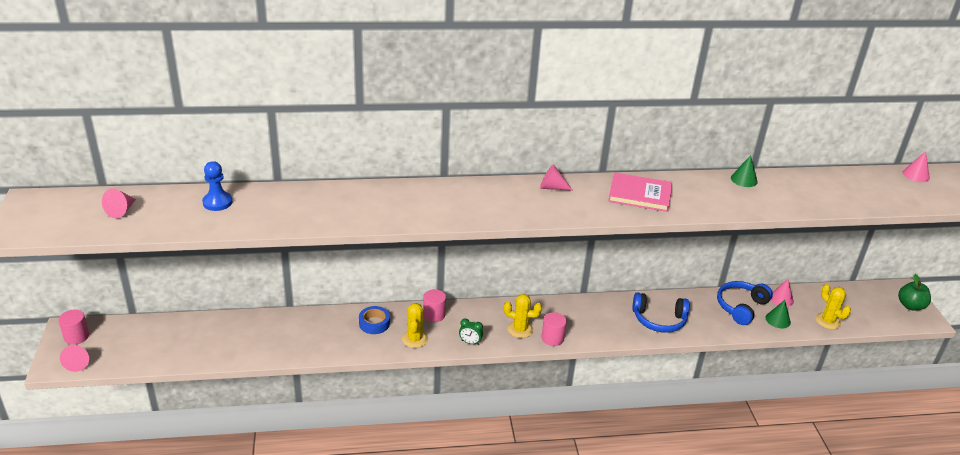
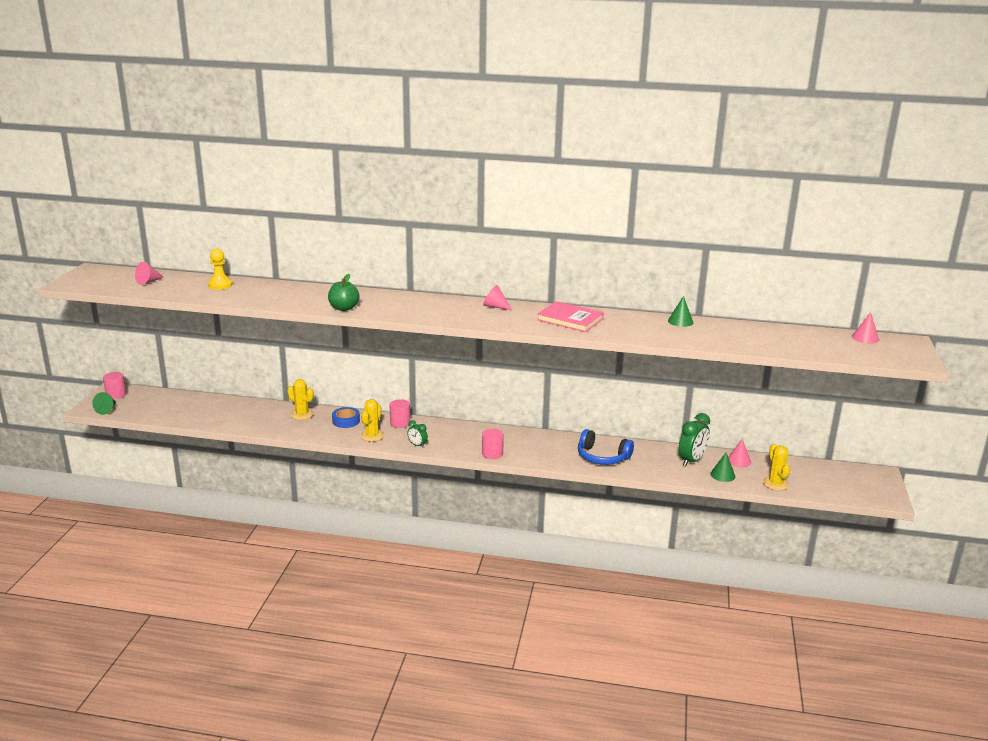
camera: 20 degrees right, 10 degrees down
(78, 363) = (107, 410): pink cone -> green cone
(217, 202) = (220, 285): blue pawn -> yellow pawn
(520, 329) = (468, 443): yellow cactus -> yellow cactus (302, 414)
(741, 307) = (691, 460): blue headphones -> green clock
(910, 306) = (877, 487): green apple -> green apple (344, 308)

